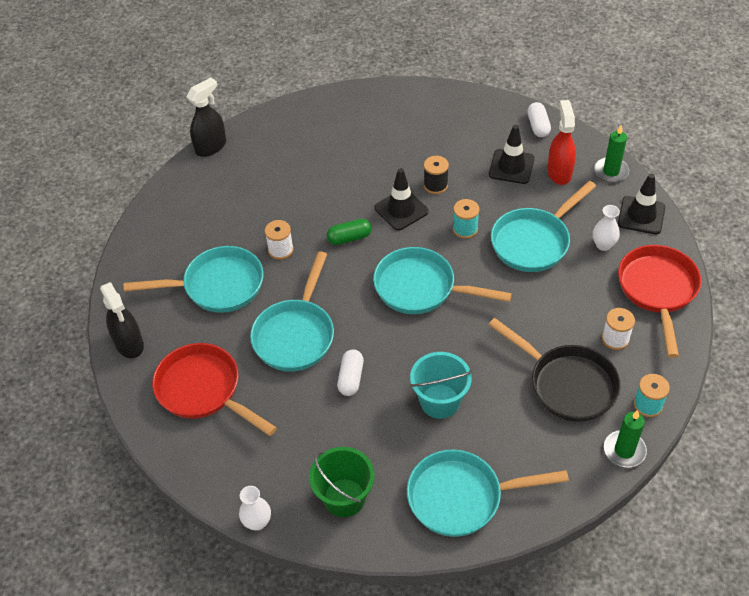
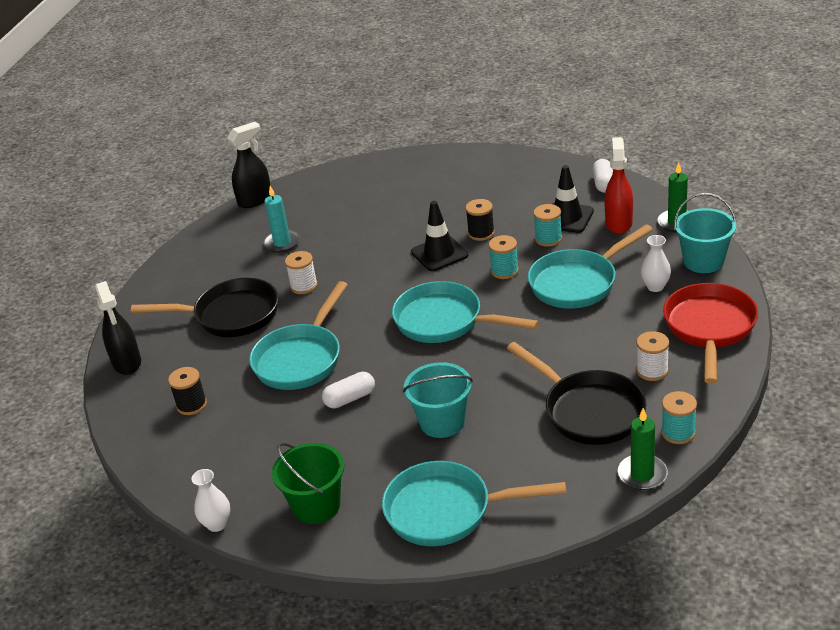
camera: 10 degrees right, 15 degrees down
(203, 390) = (192, 405): red pan -> black spool
(217, 286) = (230, 315): turquoise pan -> black pan
(249, 199) = (282, 243): none -> turquoise candle
(349, 238) = (378, 277): green capsule -> none
(351, 378) = (350, 398): white capsule -> white capsule turned 45 degrees clockwise
(498, 191) = (548, 239): none -> turquoise spool
(641, 215) = (703, 261): black traffic cone -> turquoise bucket

